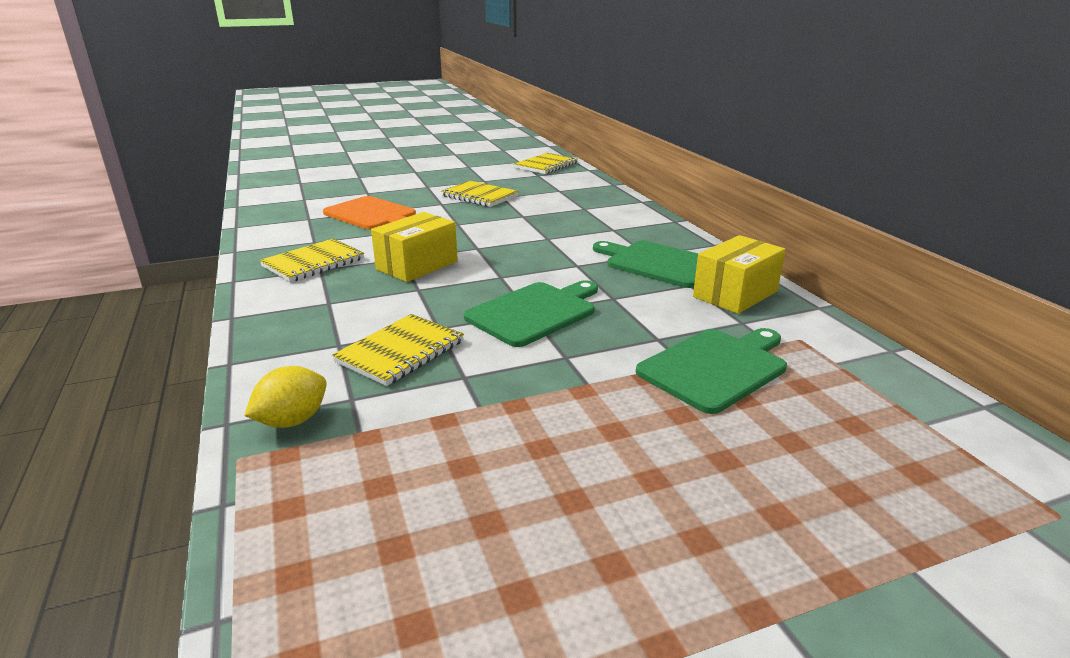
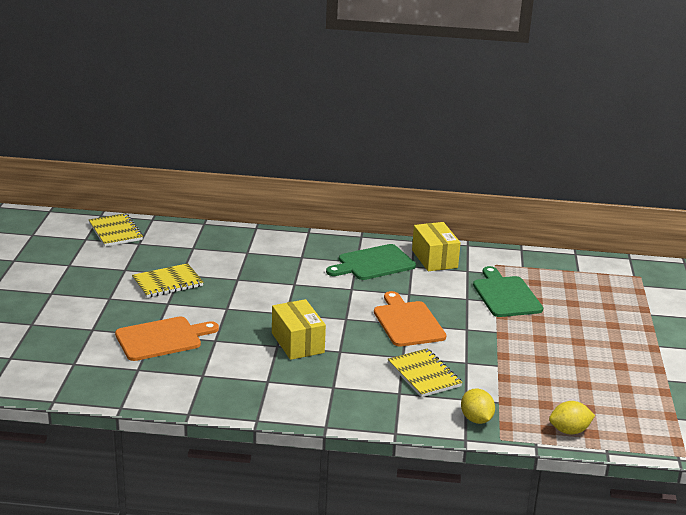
camera: 65 degrees left, 0 degrees up
(292, 538) = (569, 431): none -> yellow lemon
(313, 263) = (251, 382): yellow notebook -> none
(534, 312) = (407, 322): green cutting board -> orange cutting board

